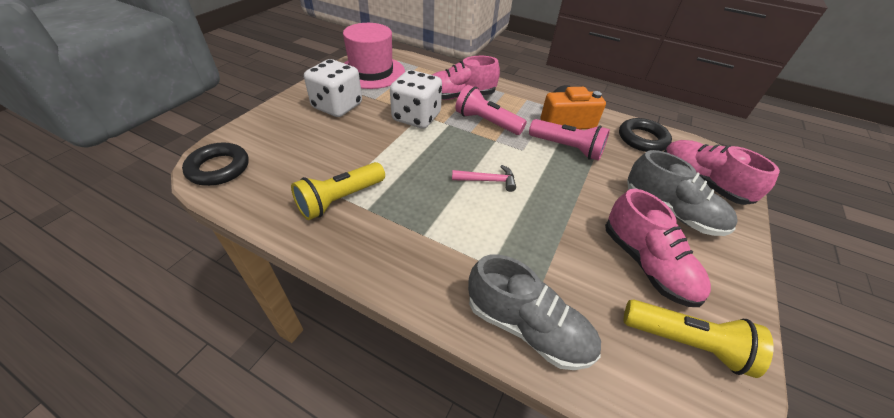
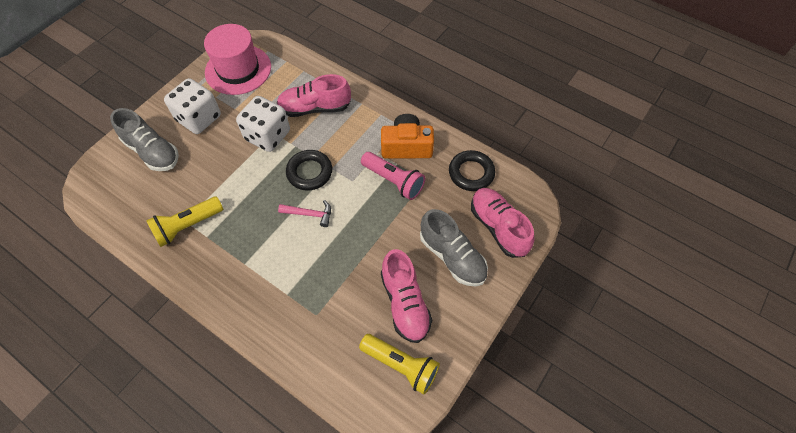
camera: 10 degrees right, 15 degrees up
(219, 168) = (97, 188): black ring -> black ring (309, 172)
(486, 122) = (330, 144): pink flashlight -> none
(527, 327) = (296, 343): grey shoe -> grey shoe (152, 151)

